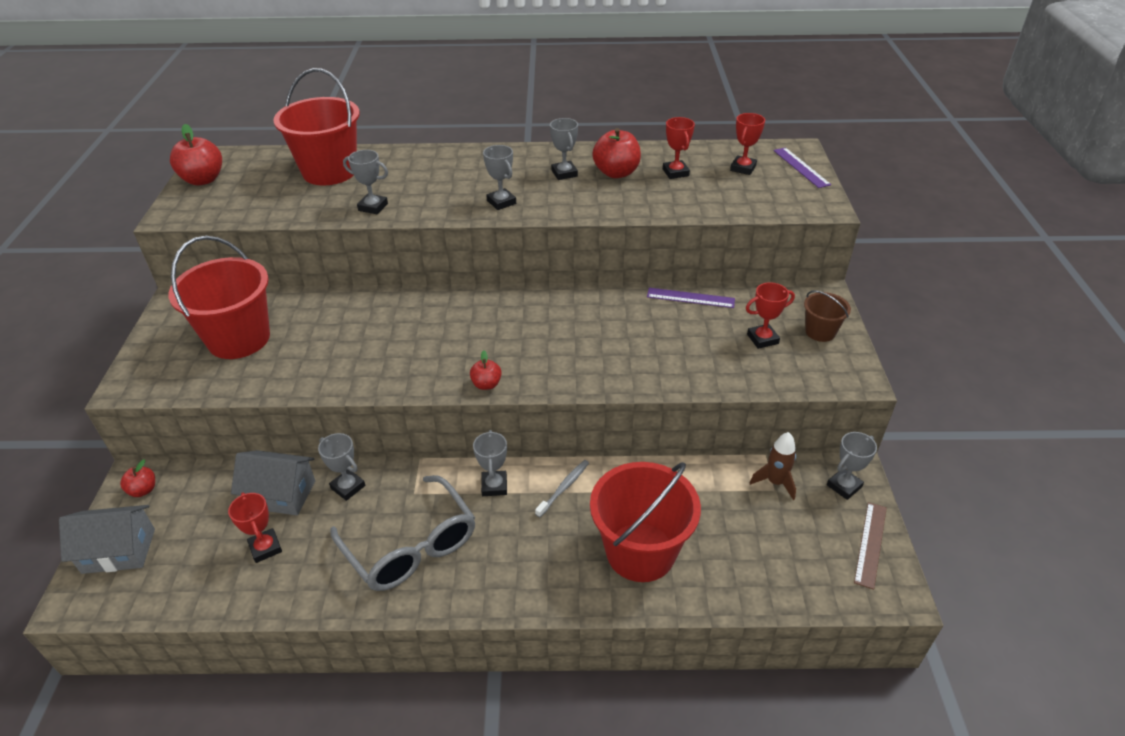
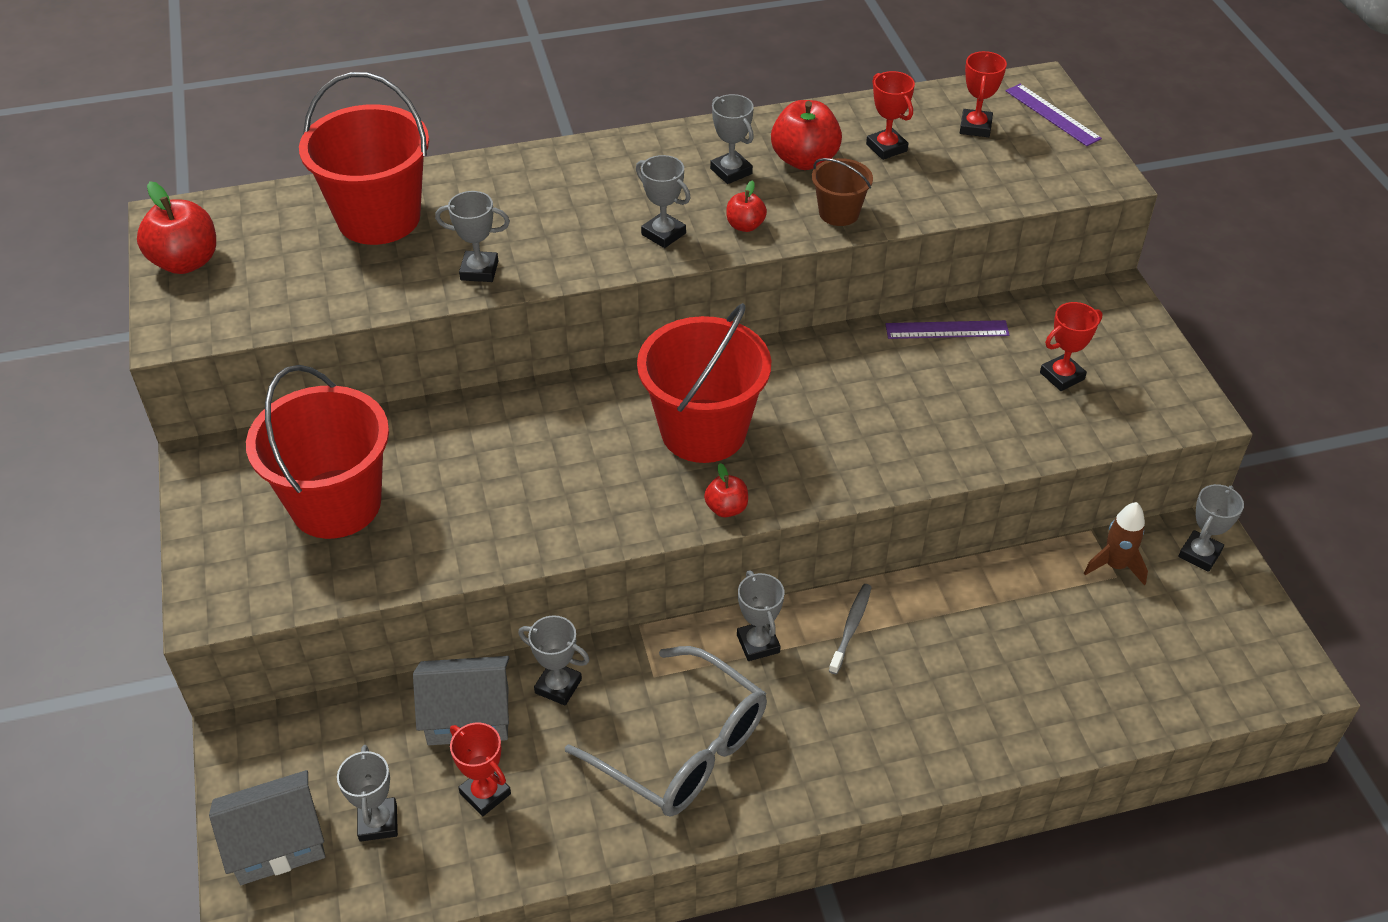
camera: 15 degrees left, 5 degrees up
(143, 490) = (263, 751): red apple -> red apple (745, 226)
(188, 552) = (378, 822): none -> grey trophy
(640, 552) = (981, 692): red bucket -> red bucket (703, 431)
(820, 332) = (1131, 353): brown bucket -> brown bucket (839, 213)
(870, 544) = (1252, 623): brown ruler -> none

